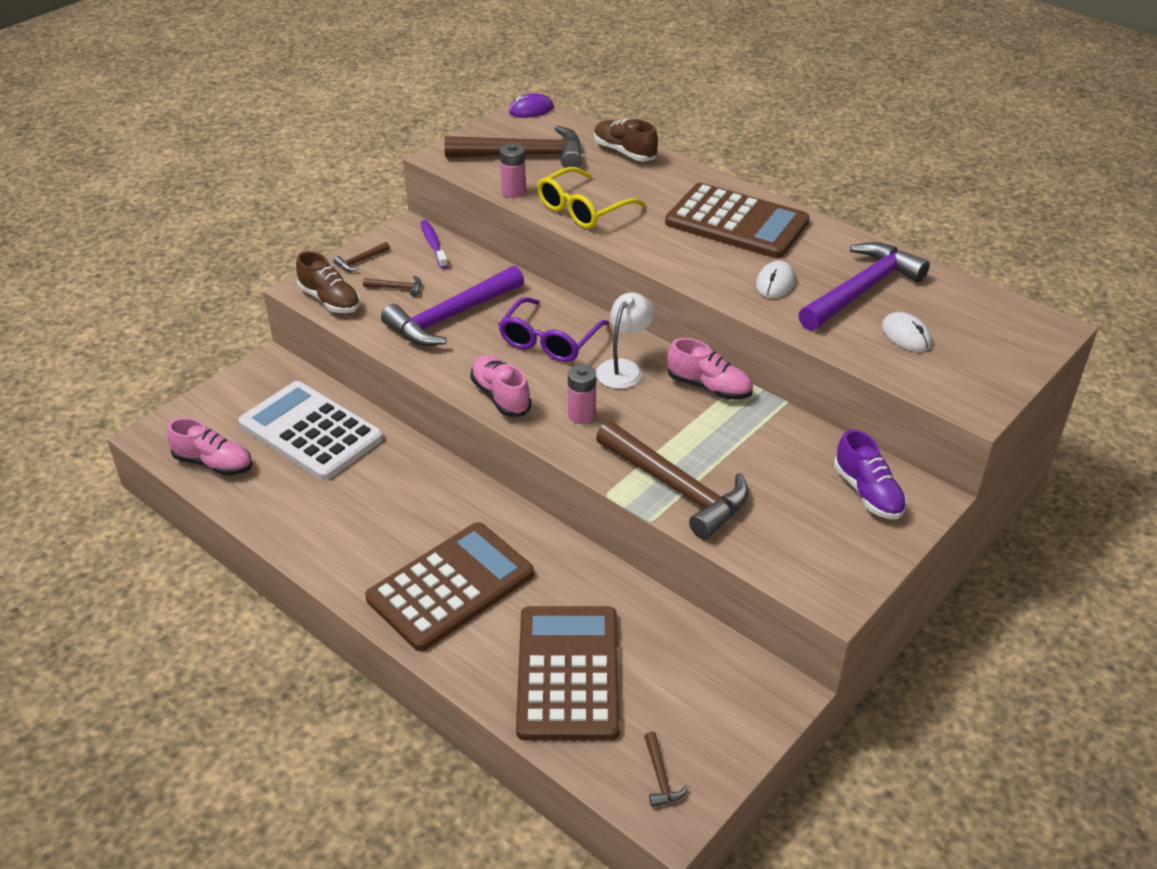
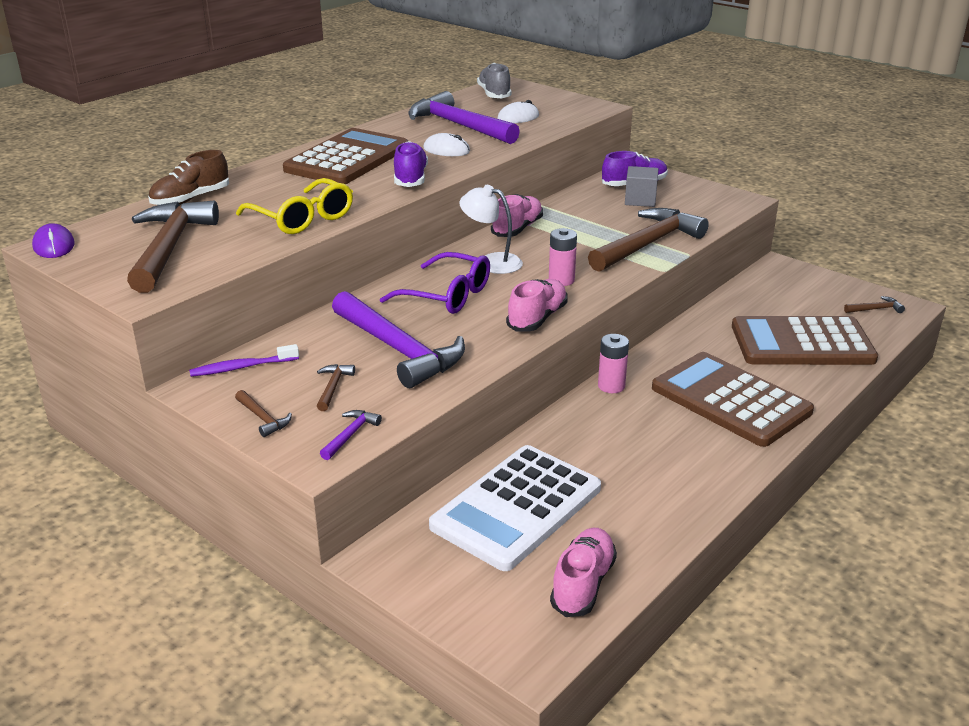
camera: 90 degrees left, 10 degrees down
(330, 300) = (350, 435): brown shoe -> purple hammer
(500, 396) = (537, 318): pink shoe -> pink shoe turned 150 degrees clockwise
(513, 192) = (251, 252): pink battery -> pink battery (611, 386)
(686, 262) = (410, 178): none -> purple shoe
(813, 494) = (640, 200): none -> grey cube
(996, 317) = (494, 94): none -> grey shoe

